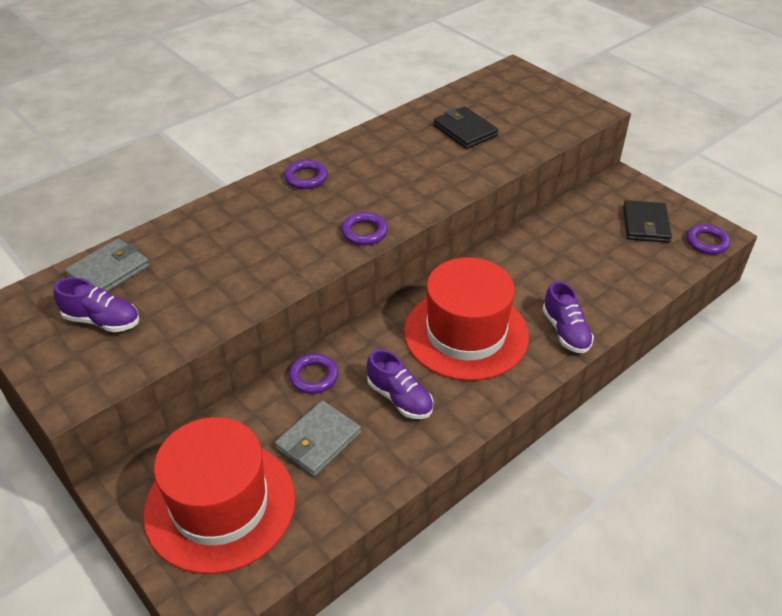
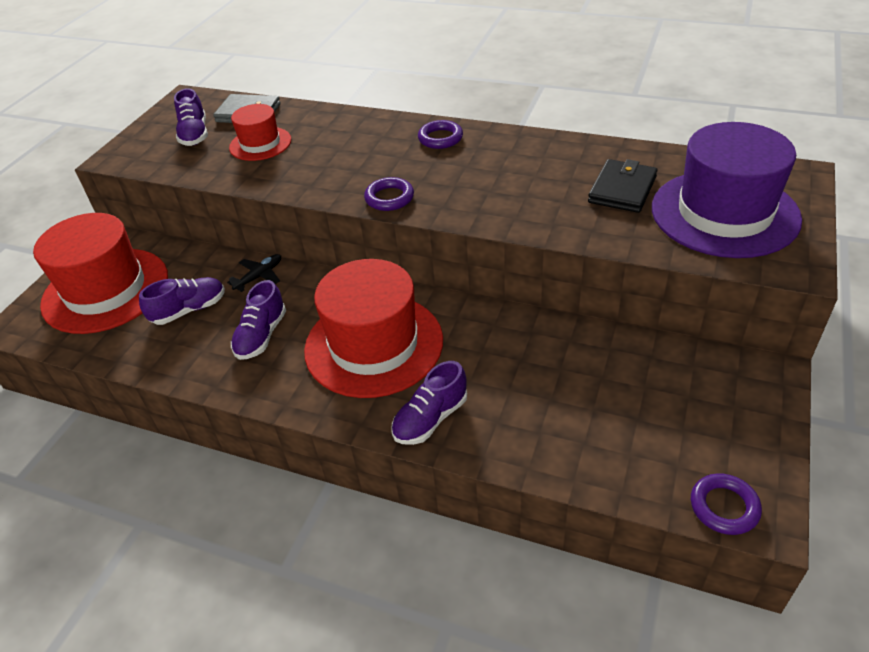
camera: 65 degrees right, 0 degrees up
(183, 279) = (260, 144): none -> red hat
(314, 376) = (259, 276): purple ring -> black plane
(318, 441) = (189, 310): grey wallet -> purple shoe
(526, 108) = (724, 213): none -> purple hat
(645, 224) = (695, 428): black wallet -> none

